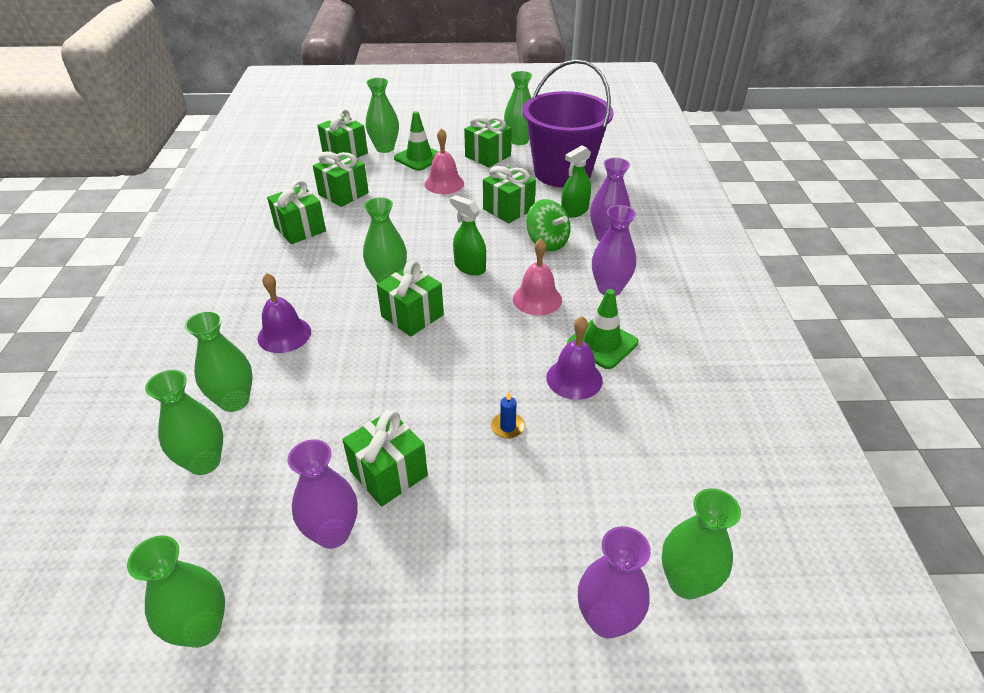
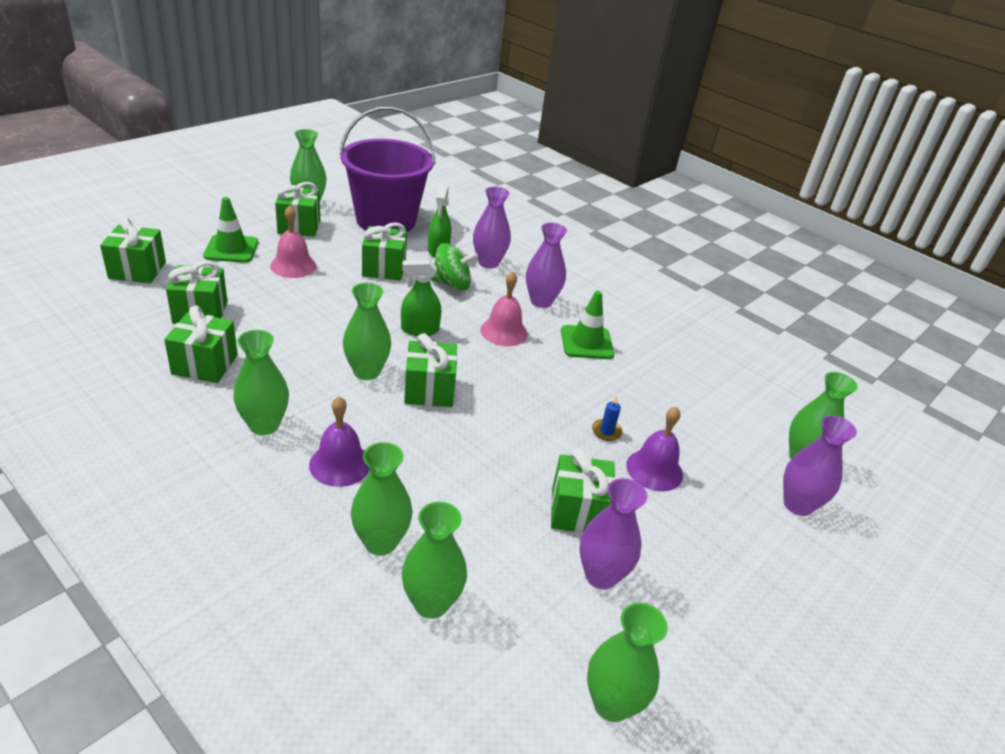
camera: 50 degrees left, 5 degrees down
(385, 148) = (178, 251): green vase -> green vase (264, 425)
(574, 378) = (601, 376): purple bell -> purple bell (654, 470)

